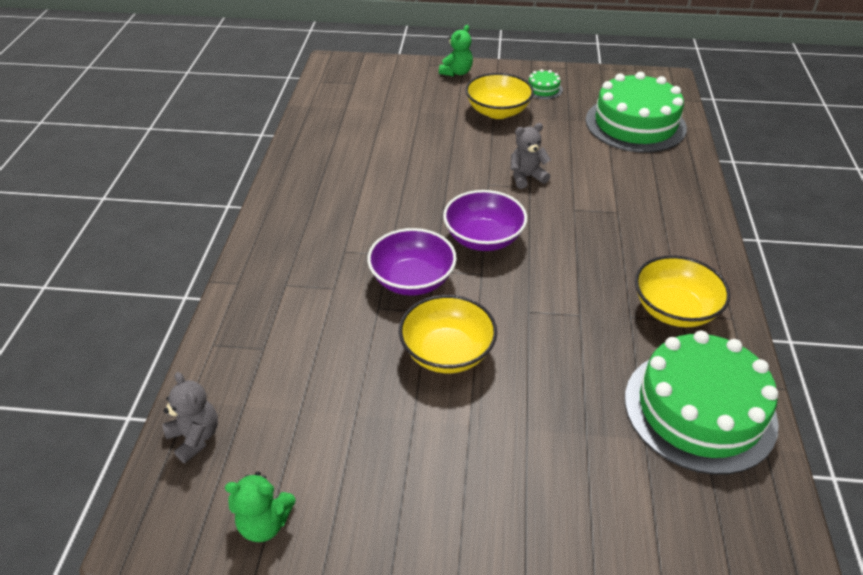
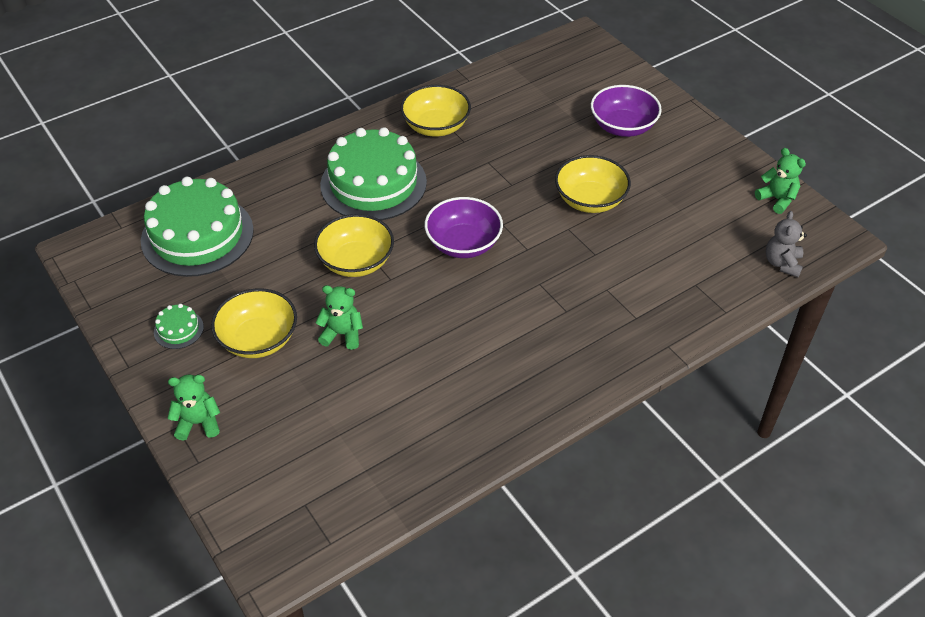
camera: 130 degrees left, 5 degrees up
(412, 280) = (550, 254): purple bowl -> purple bowl (623, 126)
(460, 142) = (342, 334): none -> green teddy bear
(526, 177) = (356, 261): grey teddy bear -> yellow bowl
(699, 409) = (509, 91): green cake -> green cake (373, 183)

